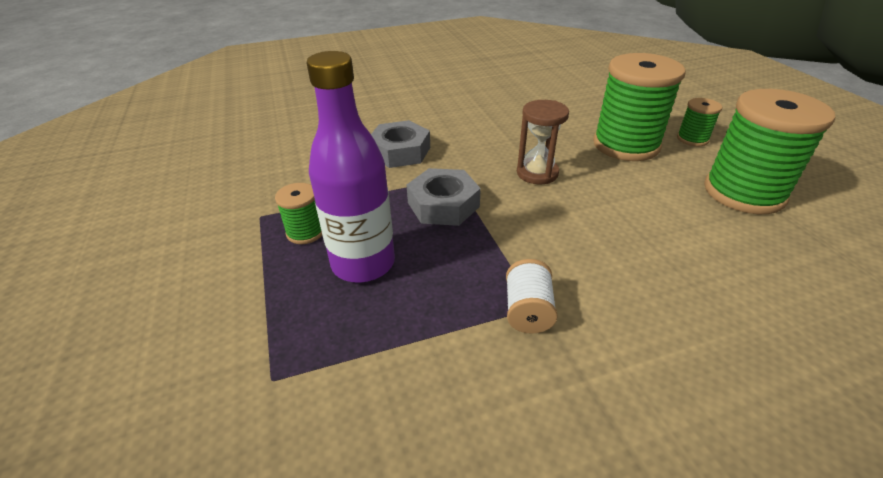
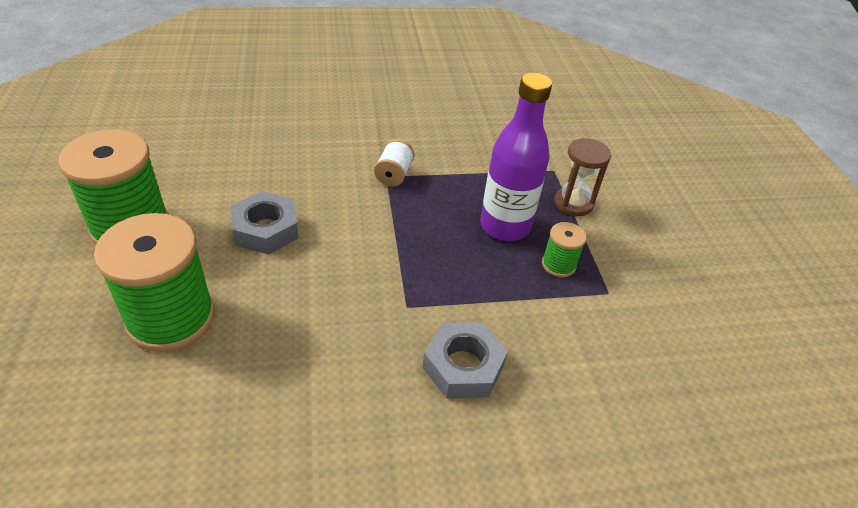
camera: 175 degrees left, 5 degrees up
(443, 205) = (428, 270): grey nut -> grey nut (266, 229)
(537, 173) = (312, 293): brown hourglass -> brown hourglass (573, 203)
(692, 139) = (77, 311): green spool -> none

